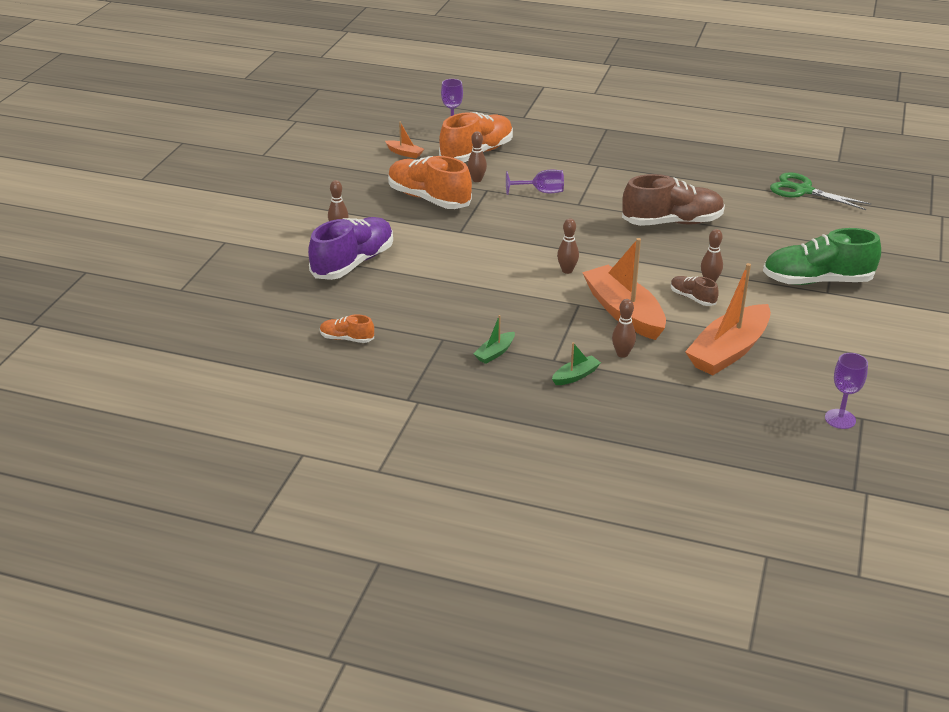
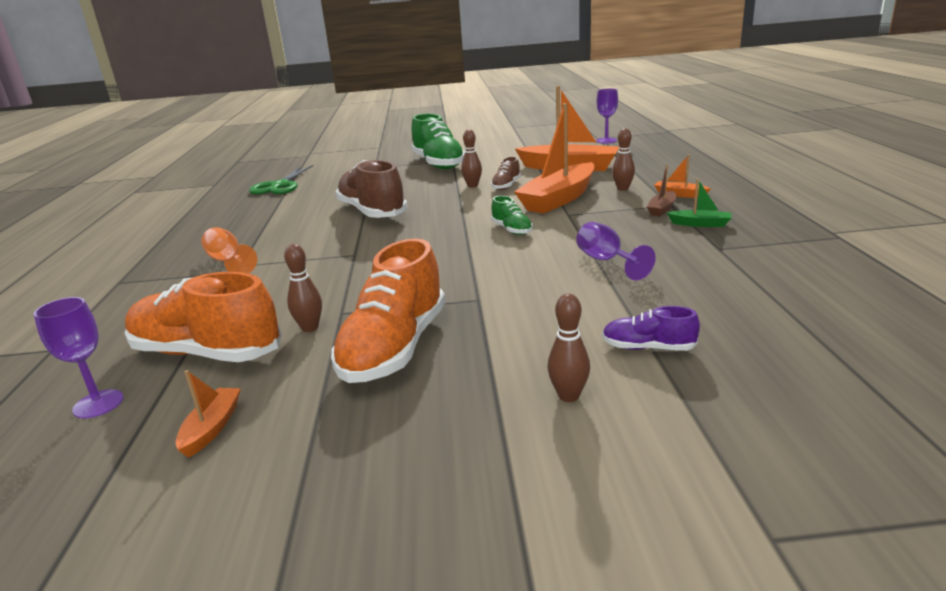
camera: 110 degrees left, 10 degrees down
(347, 339) = (814, 293): orange shoe -> none
(353, 263) = (648, 348): purple shoe -> purple shoe, size x0.48
(541, 192) = (331, 279): purple goblet -> purple goblet (606, 261)
(546, 350) = (662, 209): none -> brown boat
(567, 270) = (511, 230): brown bowling pin -> green shoe
(575, 376) = (679, 194): green boat -> orange boat
(609, 161) = (228, 262): none -> orange goblet

